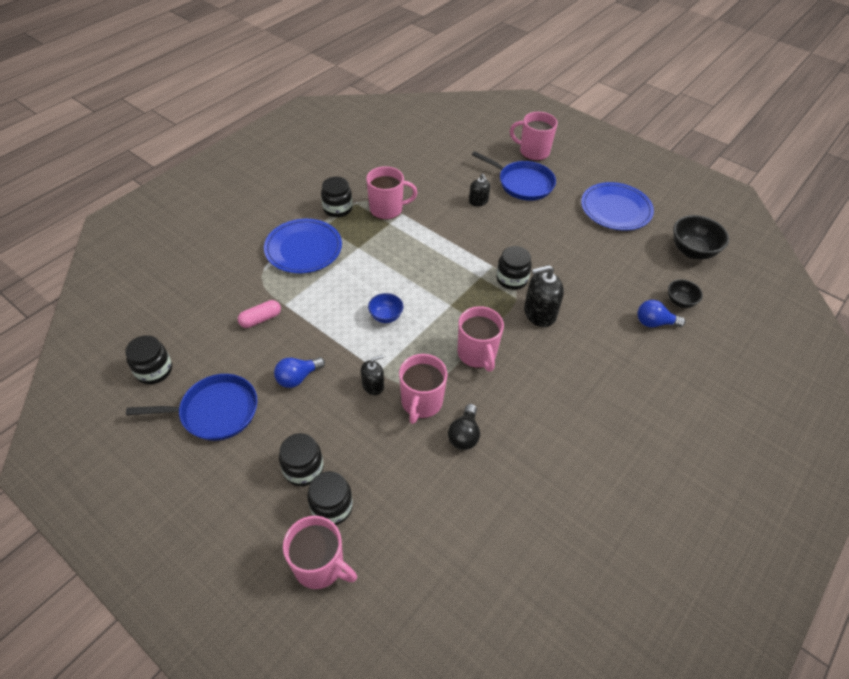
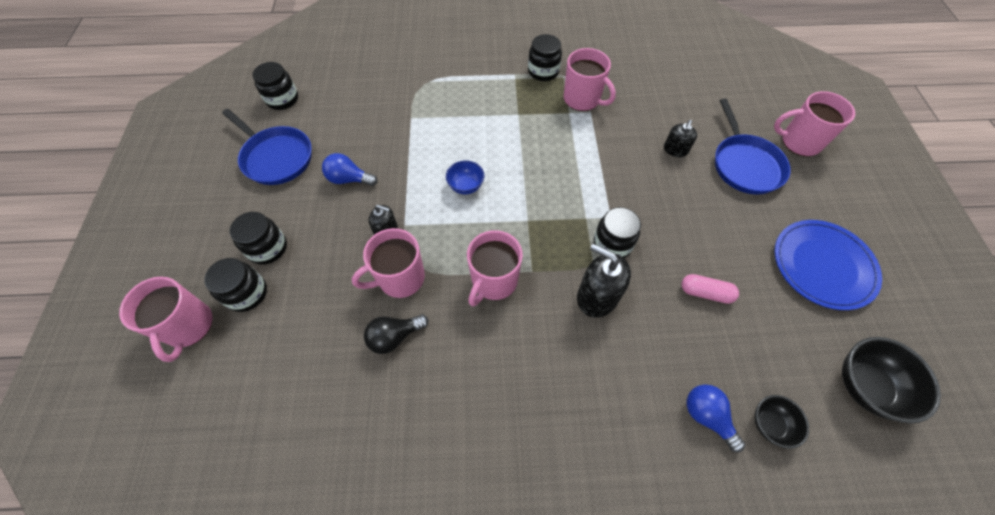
camera: 50 degrees right, 10 degrees up
(260, 319) = (382, 116): pink capsule -> pink capsule (705, 293)
(303, 249) = (477, 85): blue plate -> none
(533, 152) = (799, 142): pink mug -> pink mug turned 60 degrees counterclockwise

